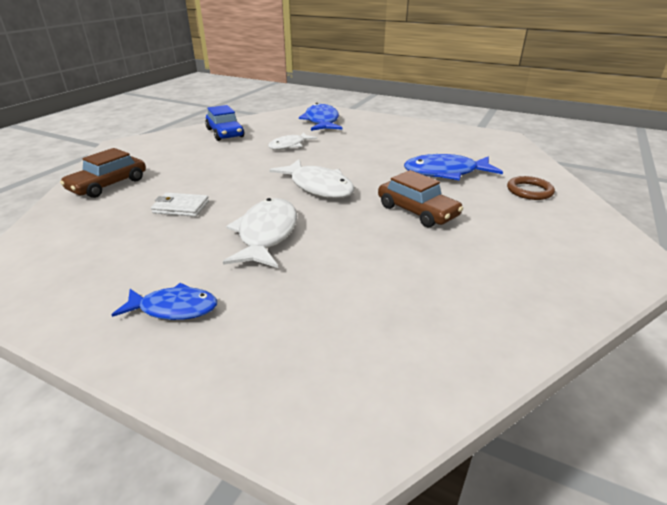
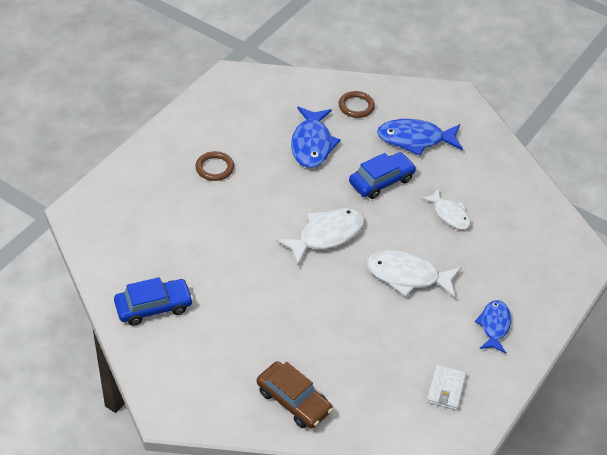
camera: 85 degrees left, 15 degrees up
(181, 207) = (354, 334): white wallet -> white wallet (446, 389)
(289, 146) = (214, 248): white fish -> white fish (449, 214)
(322, 121) = (135, 210): blue fish -> blue fish (415, 139)
(382, 139) = (214, 168): none -> brown ring
(417, 211) = (381, 181): brown car -> blue car

